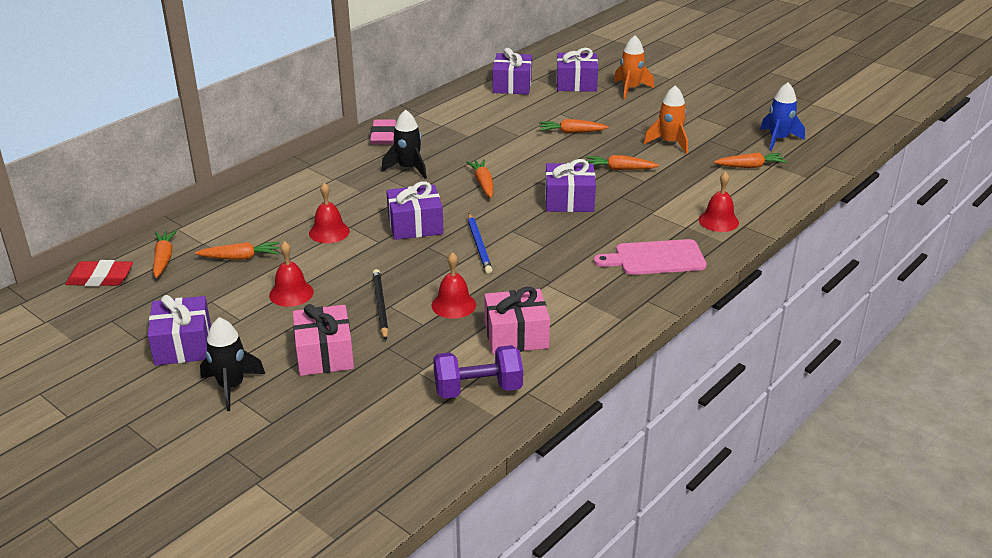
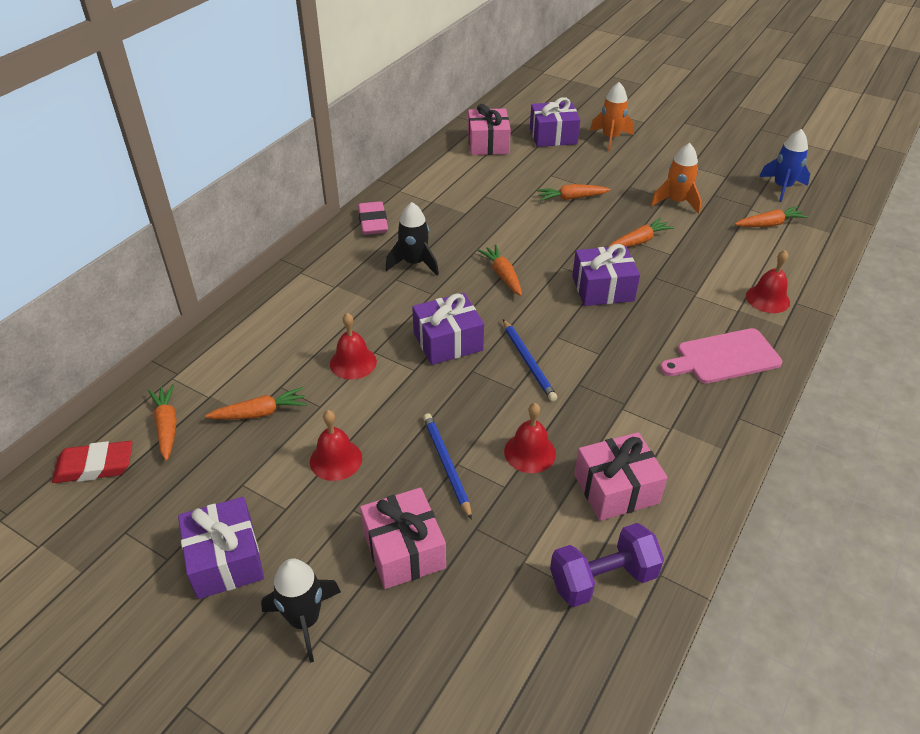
camera: 10 degrees left, 10 degrees up
(380, 306) = (446, 465): black pencil -> blue pencil
(512, 85) = (488, 144): purple gift -> pink gift
(619, 169) = (639, 241): orange carrot -> orange carrot turned 150 degrees clockwise

